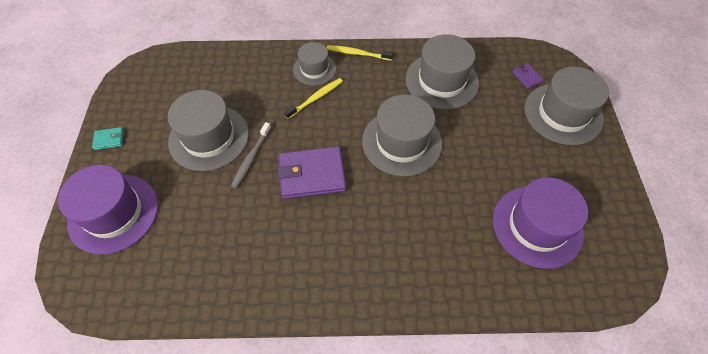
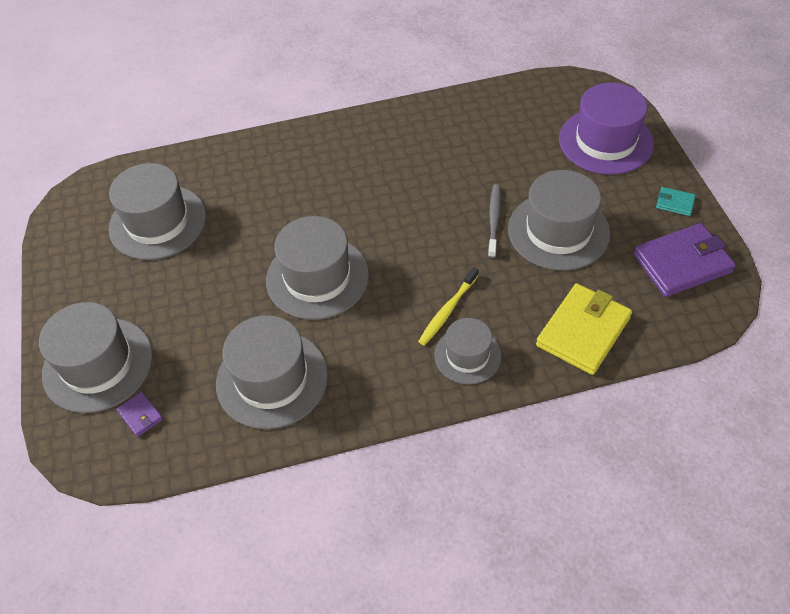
camera: 170 degrees right, 5 degrees down
(109, 139) = (675, 203): turquoise wallet -> turquoise wallet turned 45 degrees clockwise
(236, 67) = (583, 331): none -> yellow wallet
(312, 175) = (415, 218): purple wallet -> purple wallet (682, 263)
(357, 53) = (411, 399): yellow toothbrush -> none
(537, 226) = (158, 222): purple hat -> grey hat

